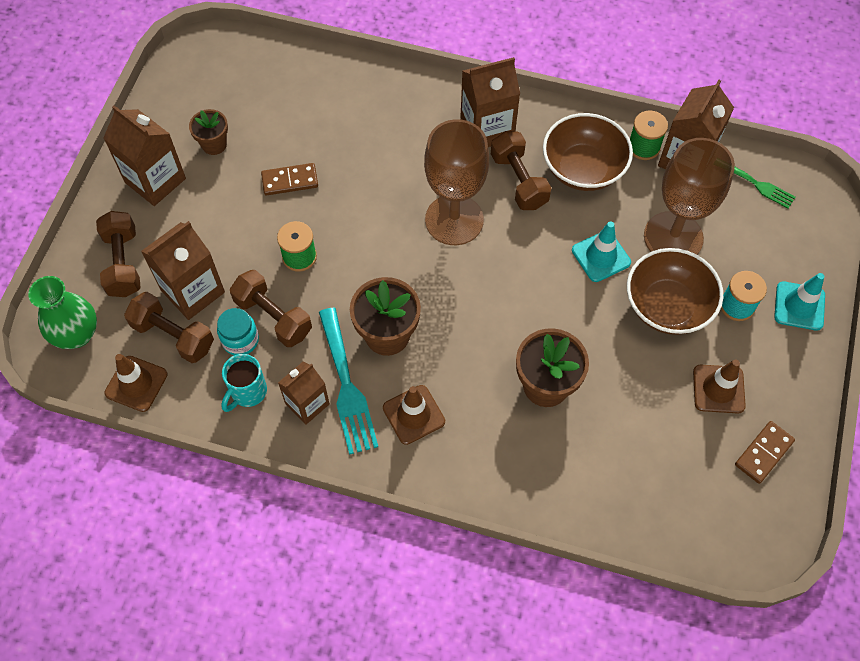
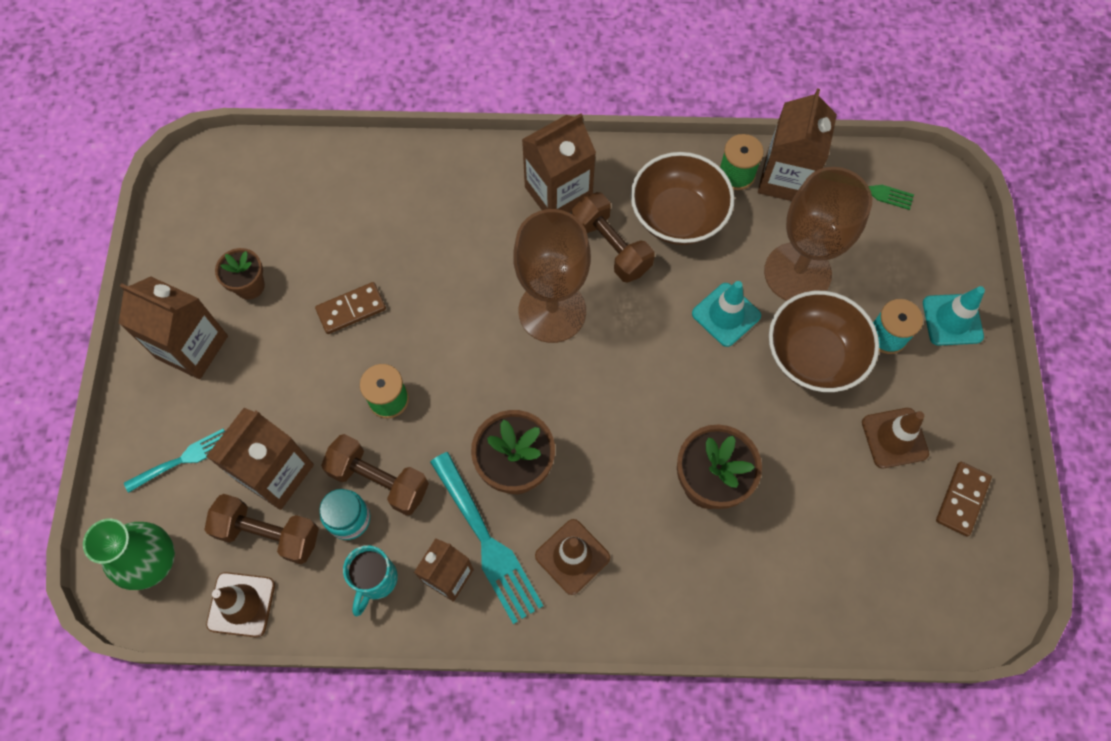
camera: 15 degrees left, 5 degrees up
(123, 263) = (183, 459): brown dumbbell -> turquoise fork

